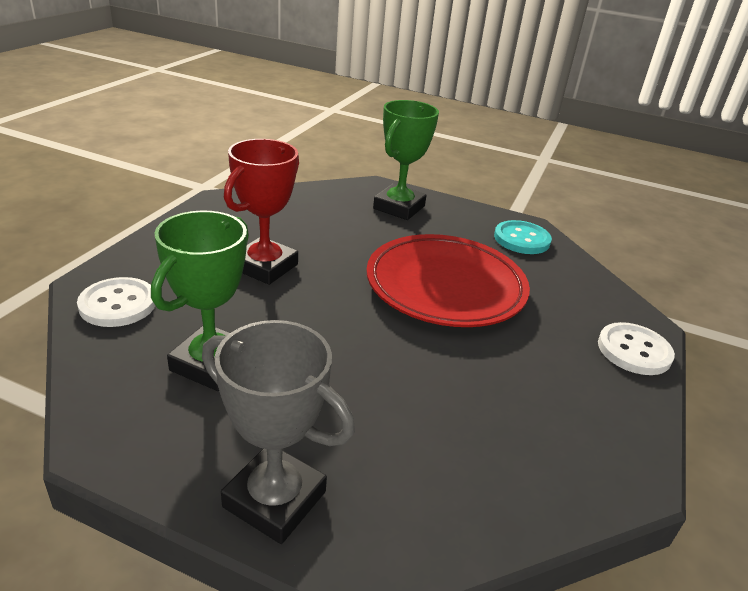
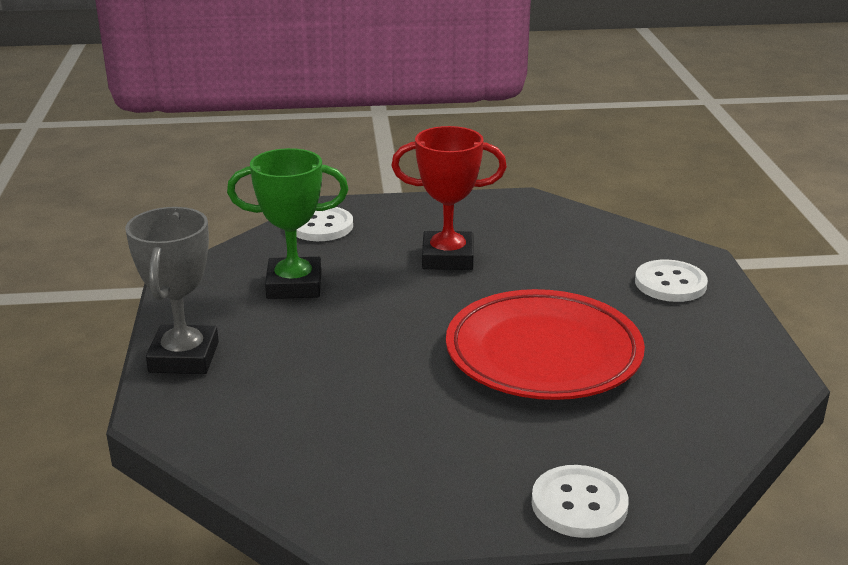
camera: 65 degrees right, 5 degrees down
(399, 207) = (670, 283): green trophy -> white button
(521, 239) = (730, 378): turquoise button -> none

